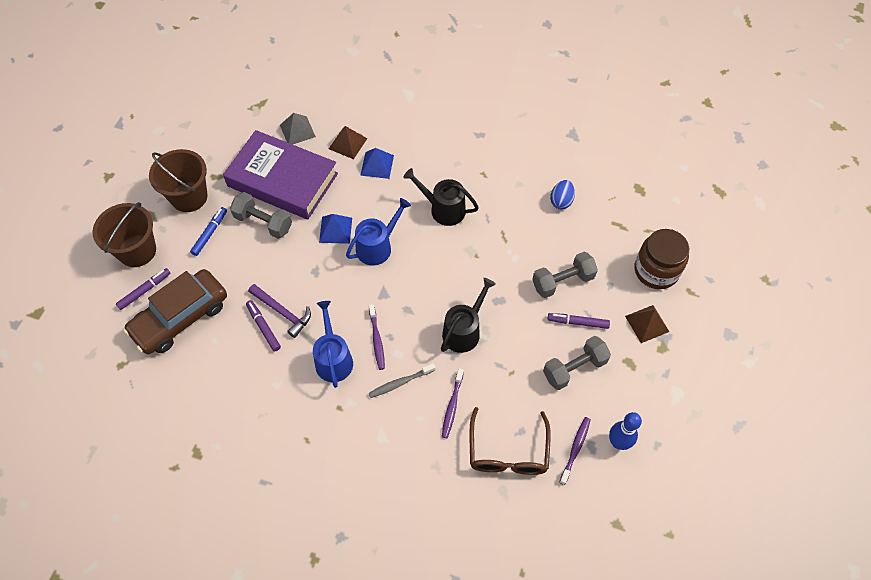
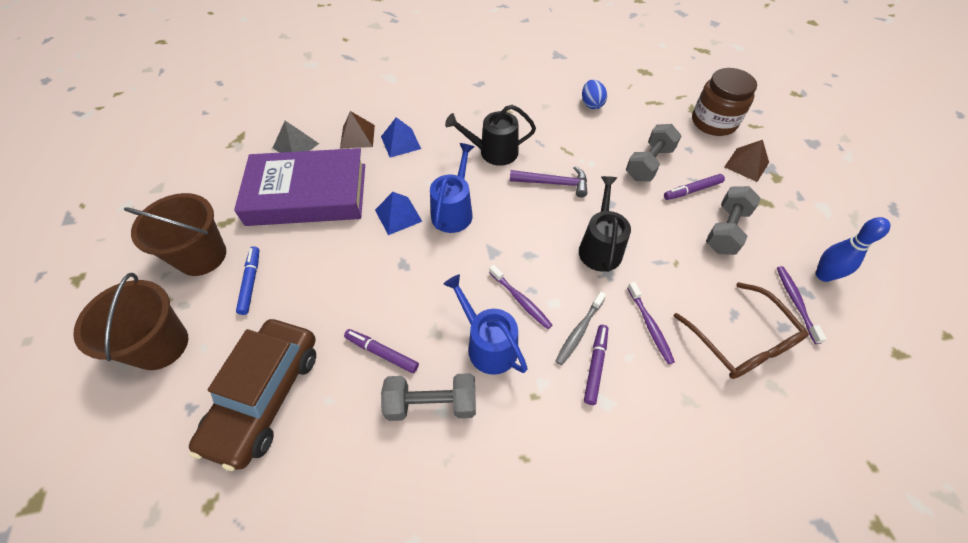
camera: 30 degrees left, 5 degrees down
(144, 290) = (196, 388): purple marker -> purple marker (595, 365)
(263, 222) = (311, 243): grey dumbbell -> grey dumbbell (432, 403)
(282, 312) = (394, 325): purple hammer -> purple hammer (553, 183)

